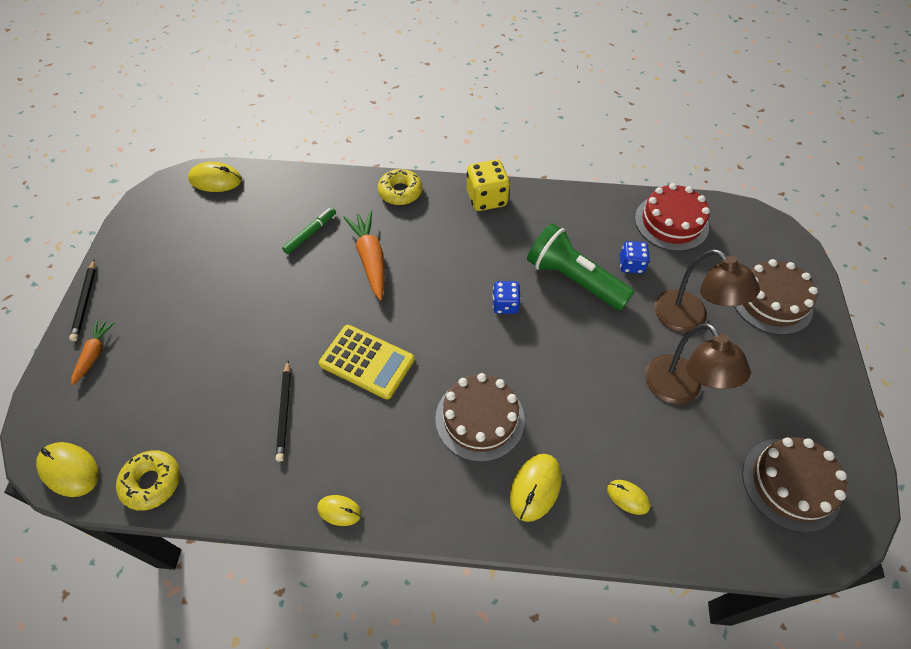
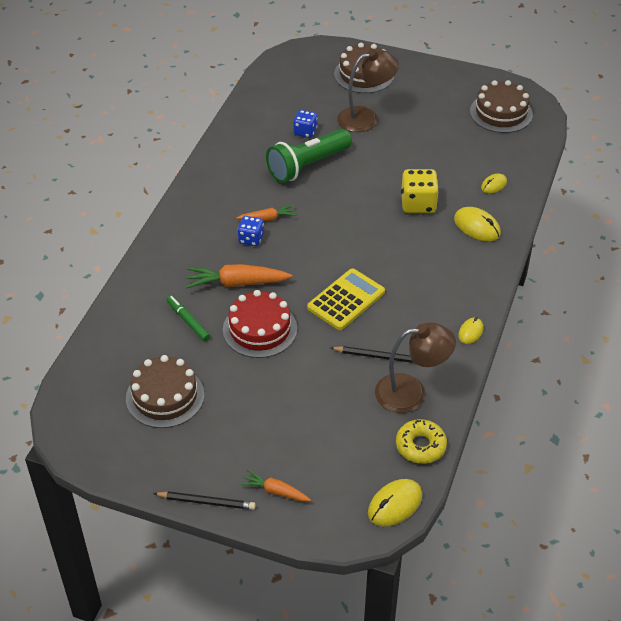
camera: 75 degrees left, 10 degrees down
(215, 180) = (77, 390): yellow mouse -> none
(400, 192) = (162, 251): yellow donut -> none
(474, 262) = (267, 218): none -> orange carrot
(480, 419) = (416, 244): brown cake -> brown cake (165, 396)
(486, 198) = (197, 196): yellow dice -> yellow dice (418, 204)
(505, 305) = (318, 209): blue dice -> blue dice (251, 239)
(671, 222) = (271, 99): red cake -> red cake (260, 329)
(679, 390) = (422, 139): brown lamp -> brown lamp (411, 392)

